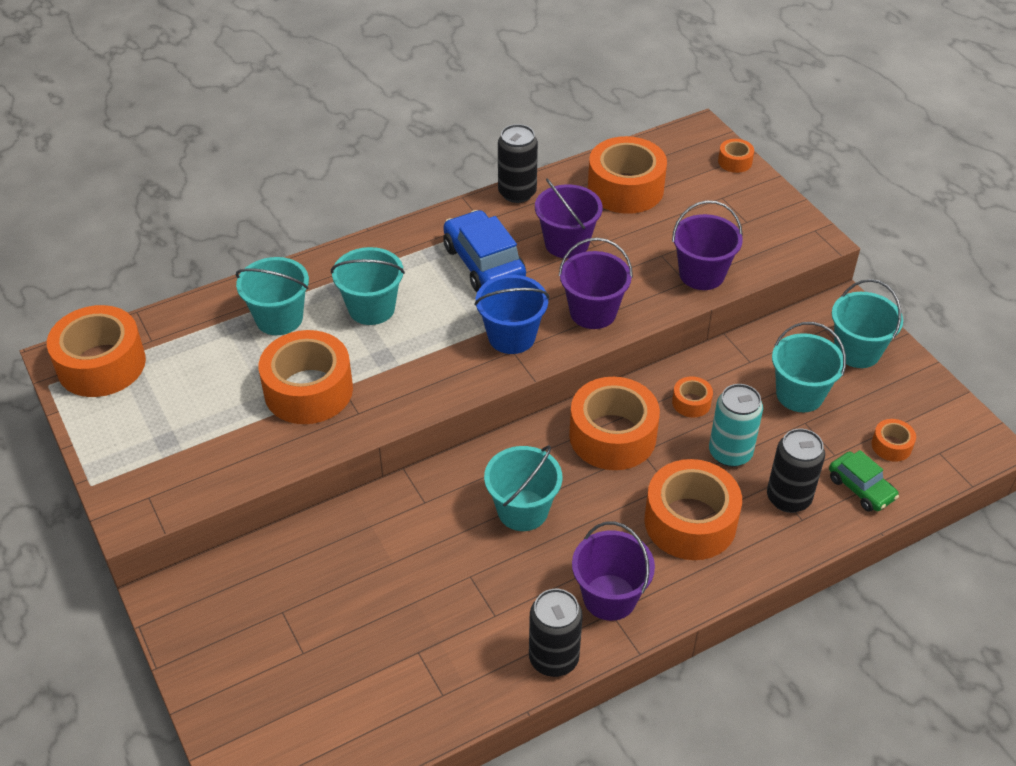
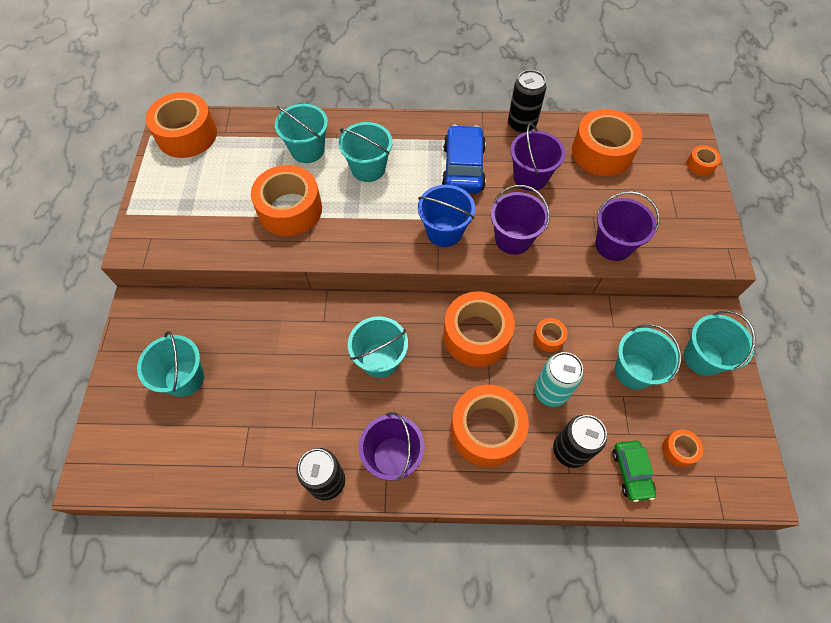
camera: 30 degrees right, 15 degrees up
(296, 643) = (184, 378): none -> turquoise bucket

